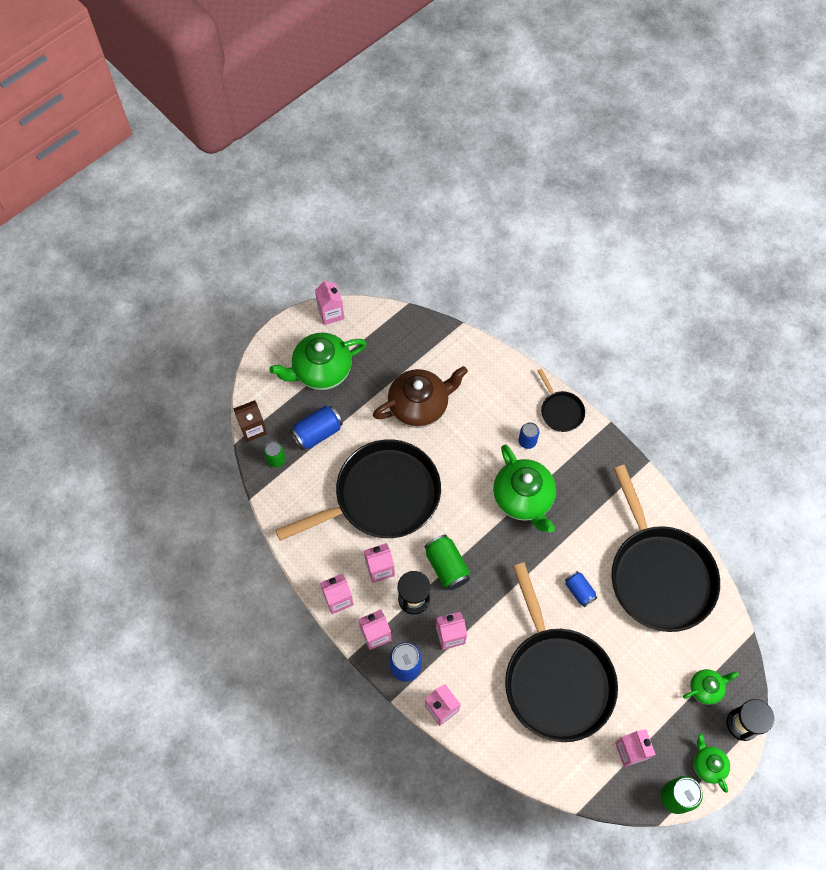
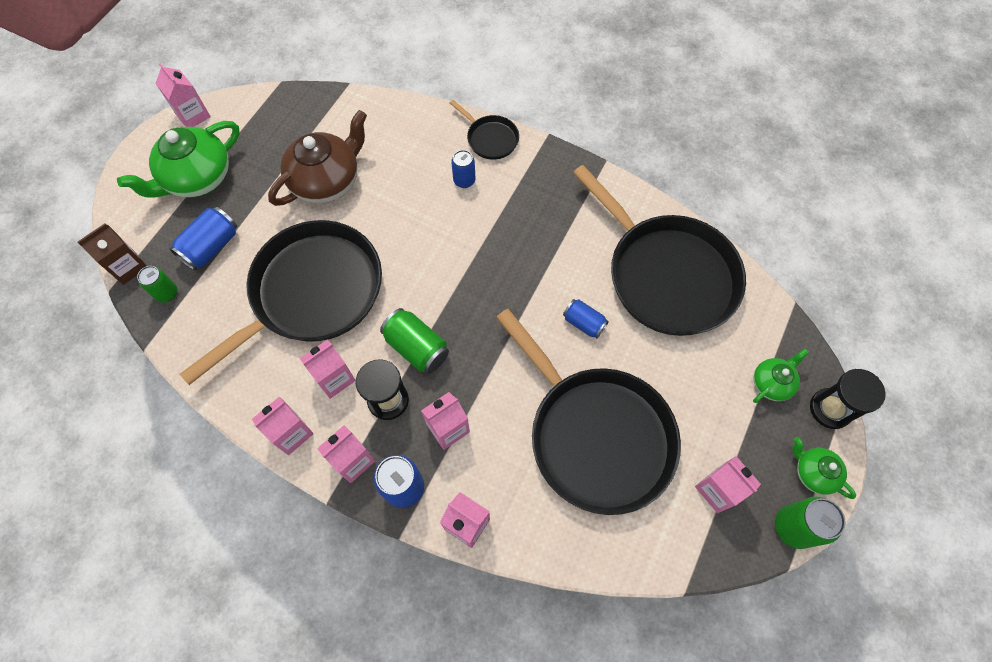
camera: 20 degrees left, 0 degrees up
(523, 498) = (481, 242): green teapot -> none

